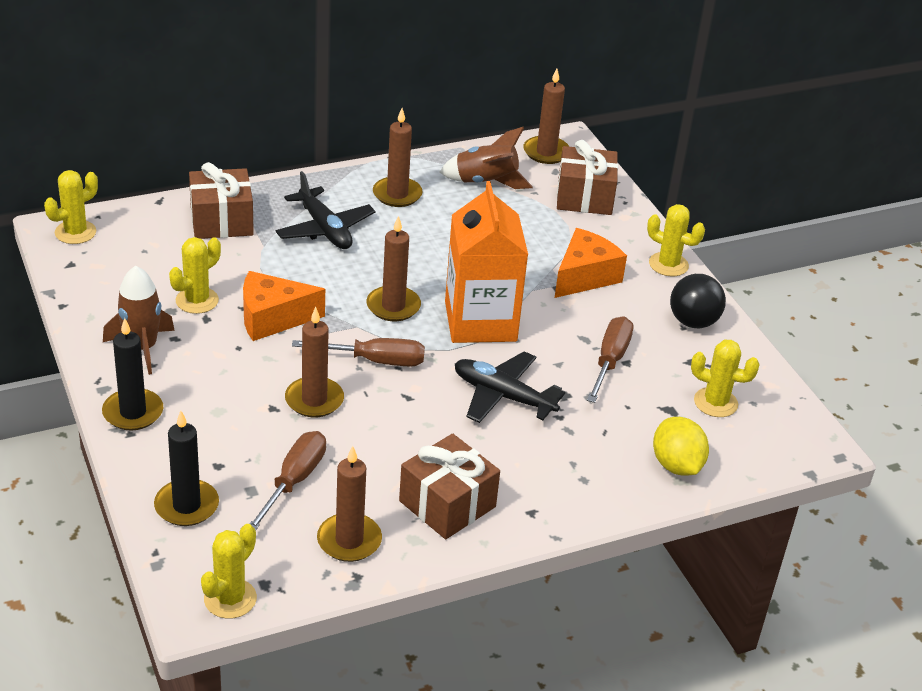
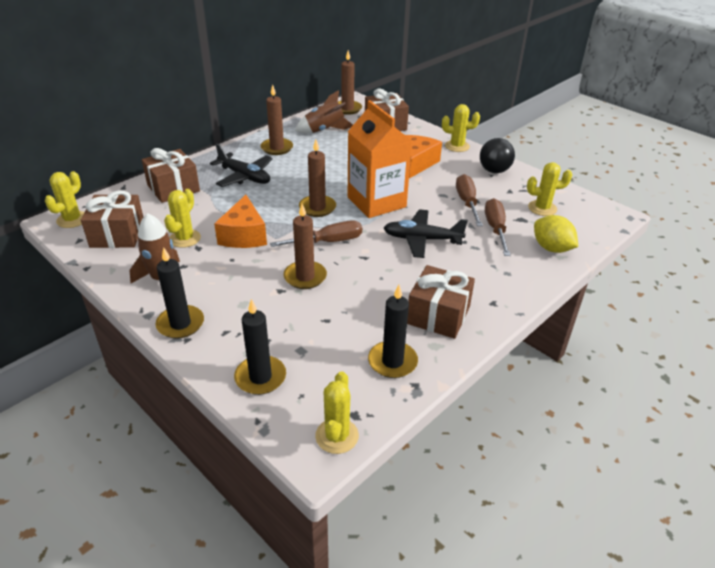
camera: 20 degrees left, 0 degrees up
(119, 270) = (117, 234): none -> brown gift
(272, 318) = (244, 235): orange cheese -> orange cheese turned 60 degrees counterclockwise
(294, 481) = (327, 334): brown screwdriver -> brown screwdriver (495, 229)
(349, 540) = (392, 362): brown candle -> black candle

